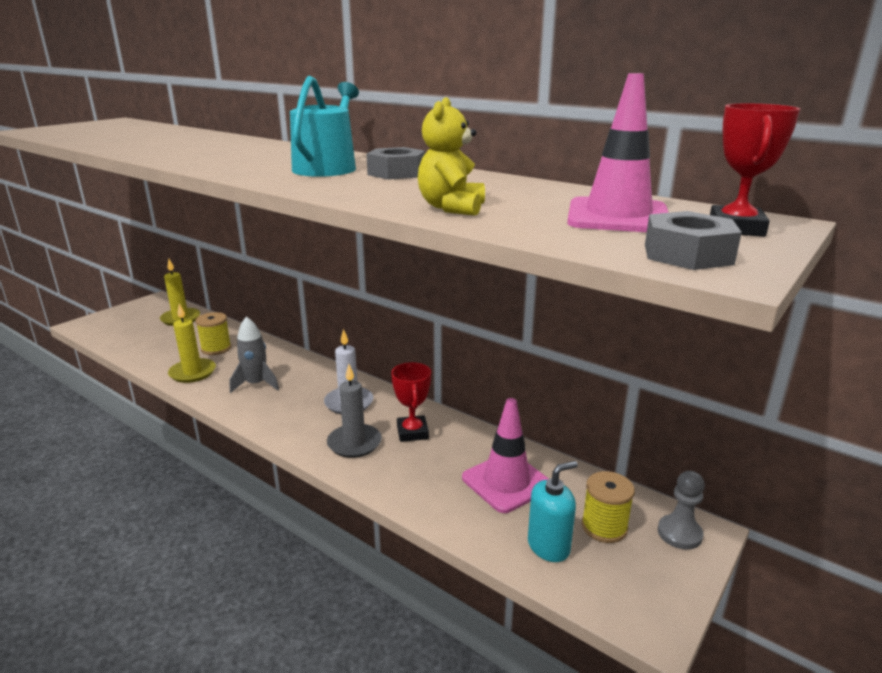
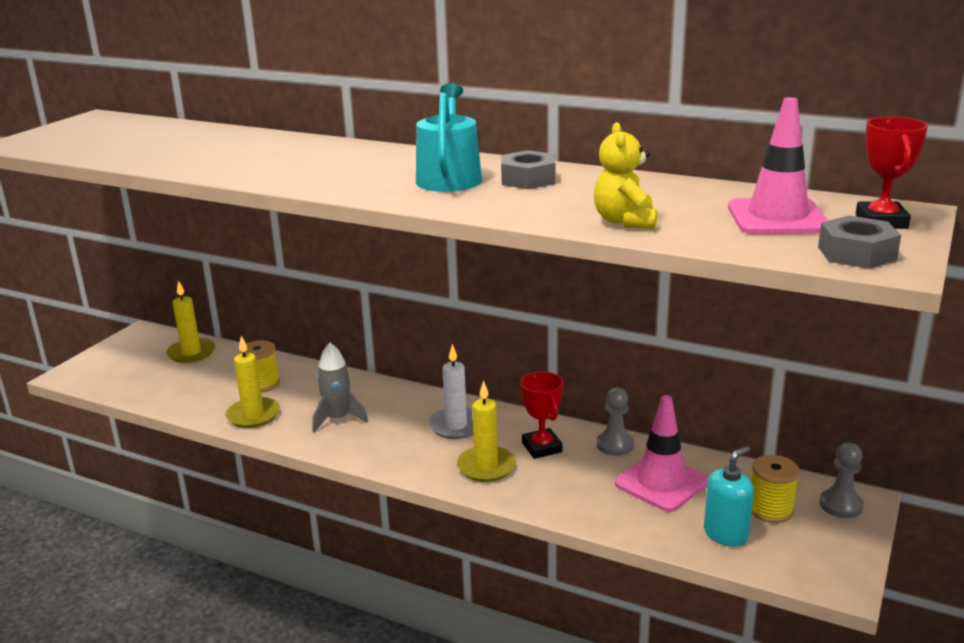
camera: 10 degrees left, 0 degrees up
(354, 443) = (486, 467): grey candle -> yellow candle
(479, 439) = (615, 445): none -> grey pawn

